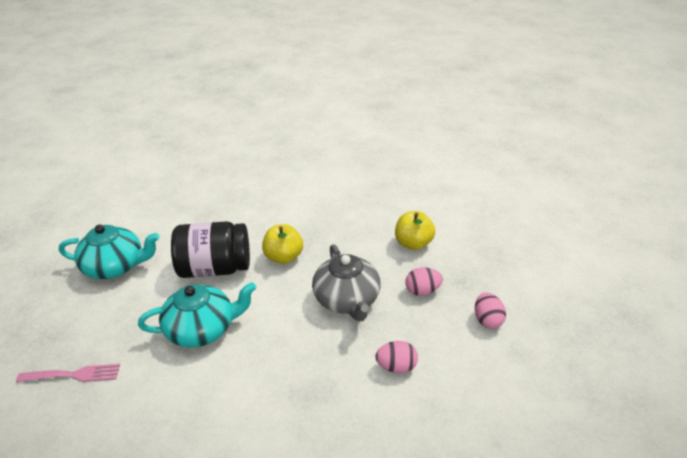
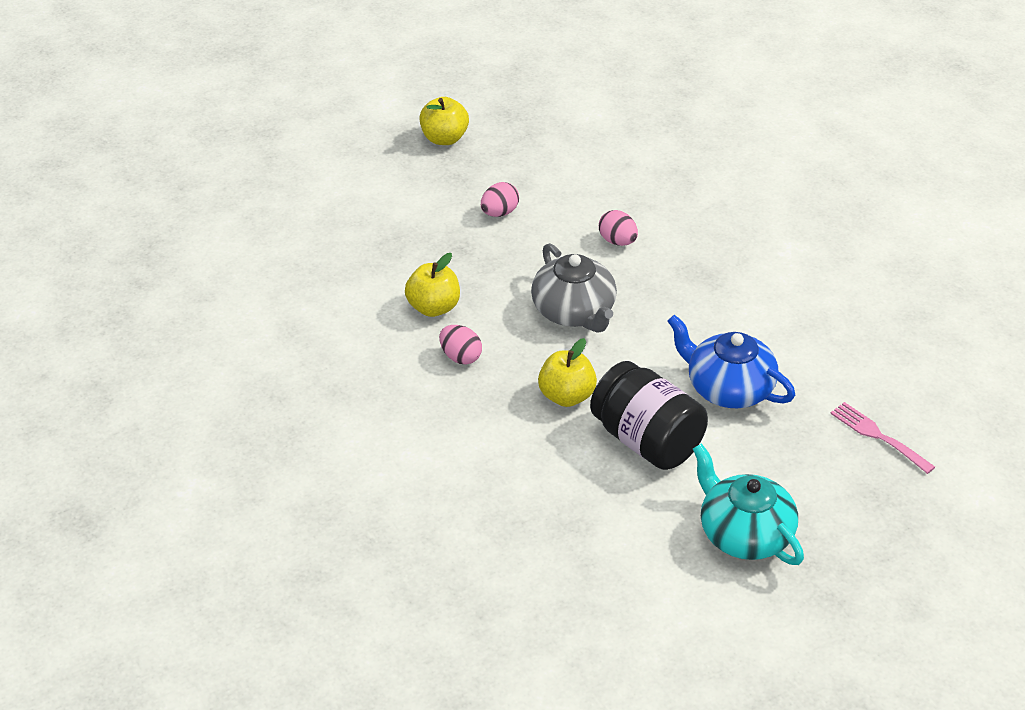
camera: 130 degrees left, 5 degrees up
(202, 329) = (728, 388): turquoise teapot -> blue teapot
(347, 300) = (574, 311): grey teapot -> grey teapot turned 120 degrees clockwise
(422, 291) = (504, 268): pink egg -> pink egg (460, 357)
(615, 340) = (444, 138): none -> yellow apple

